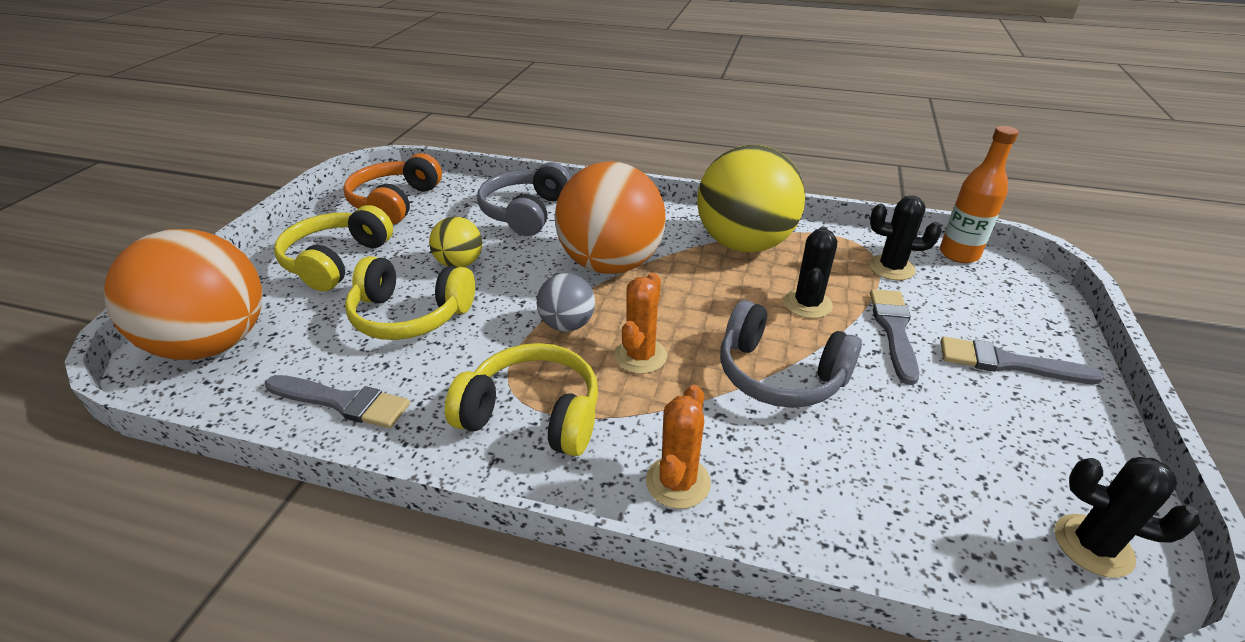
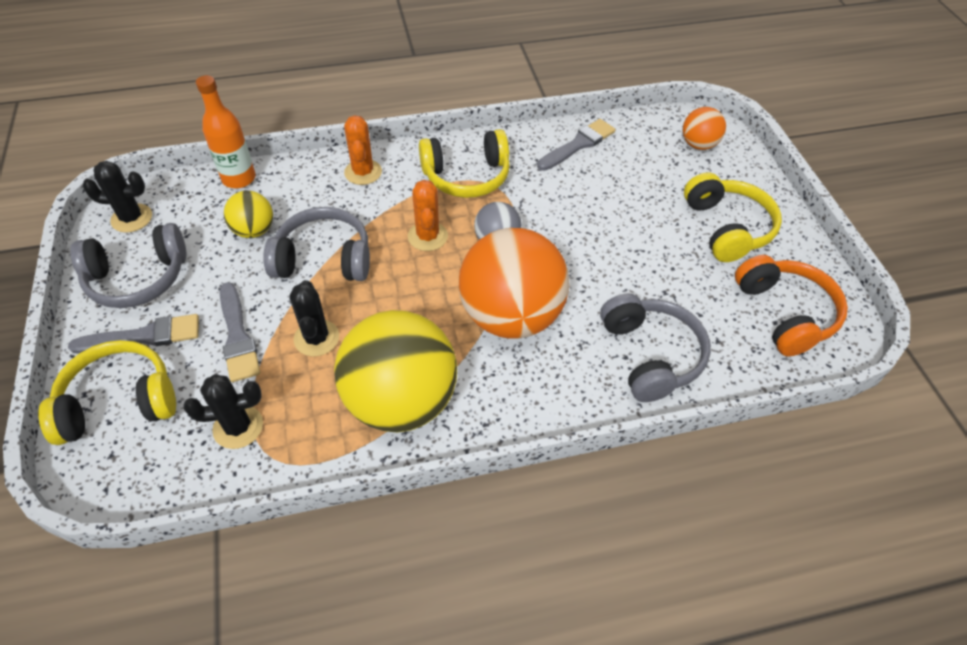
camera: 150 degrees right, 15 degrees up
(213, 344) = (698, 144): orange ball -> orange ball, size x0.48
(342, 402) = (578, 145): grey brush -> grey brush turned 150 degrees clockwise
(410, 315) = (611, 206): yellow headphones -> yellow headphones (119, 402)
(460, 264) = (633, 264): yellow ball -> yellow ball (254, 230)
(959, 254) = (157, 488): orange bottle -> orange bottle (239, 178)
(1041, 435) = (138, 278): none -> grey headphones

